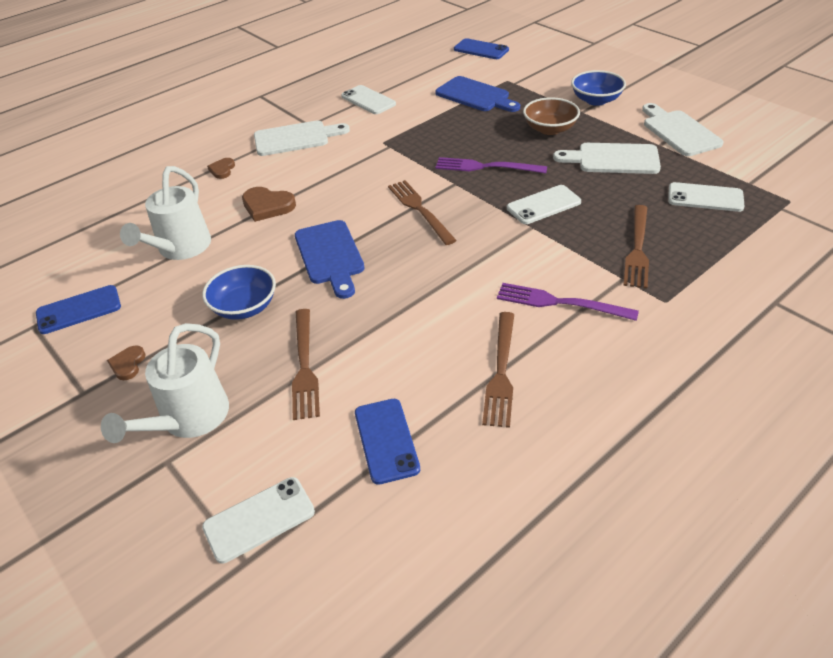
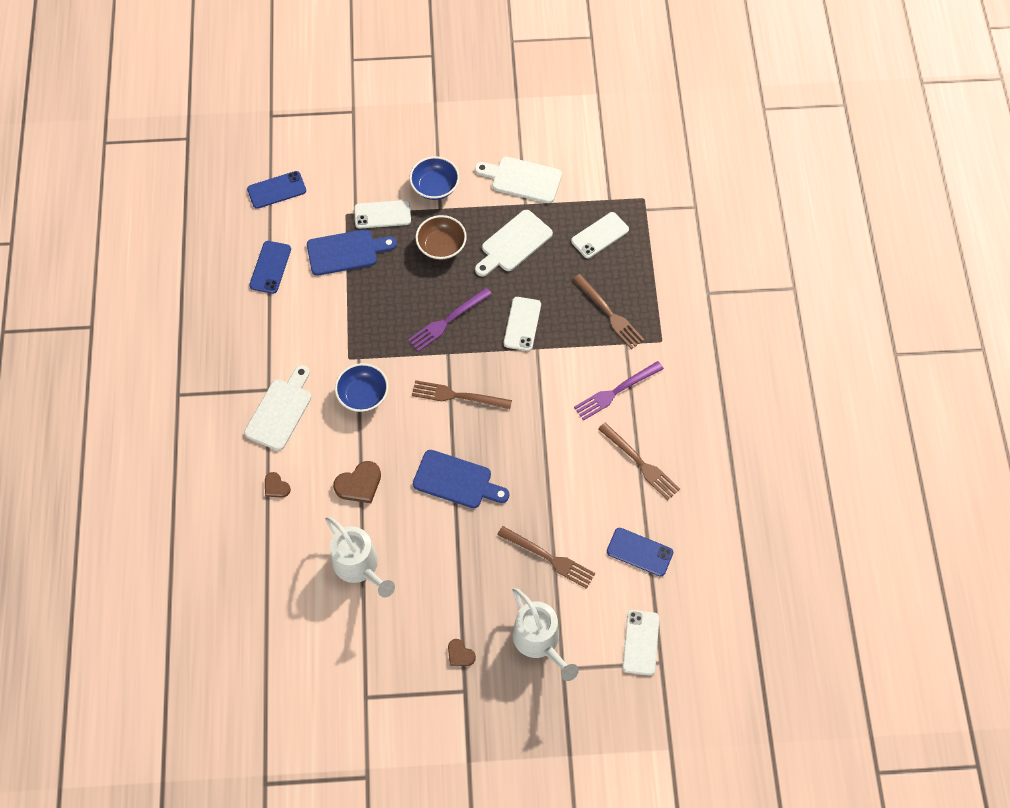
camera: 55 degrees left, 20 degrees up
(79, 310) = (373, 662): blue phone -> blue phone (270, 267)
(244, 307) = (464, 560): blue bowl -> blue bowl (363, 395)
(368, 100) = (273, 325): white phone -> white phone (382, 214)

